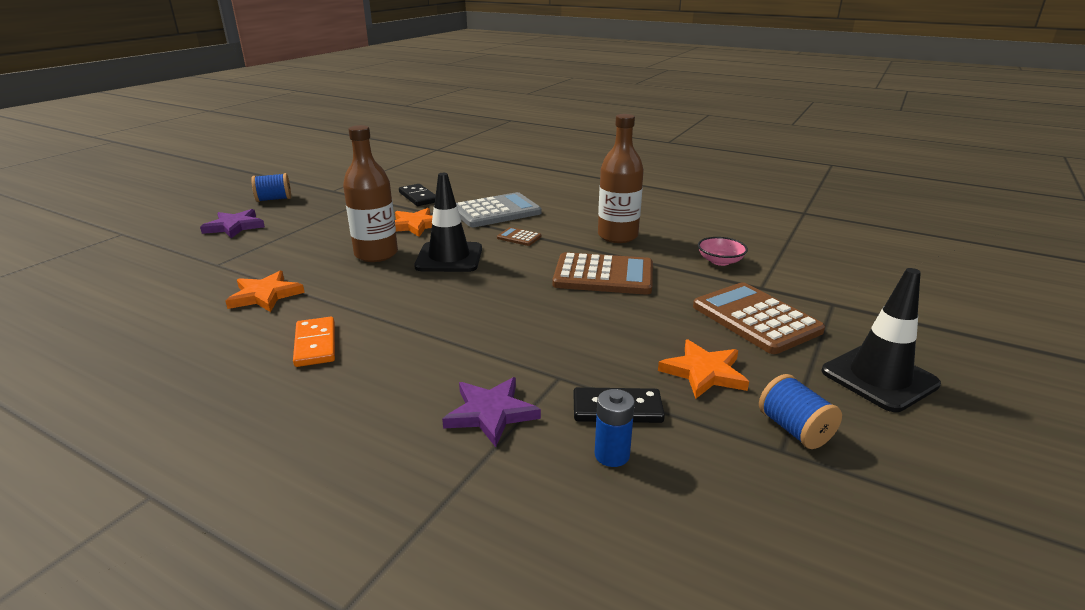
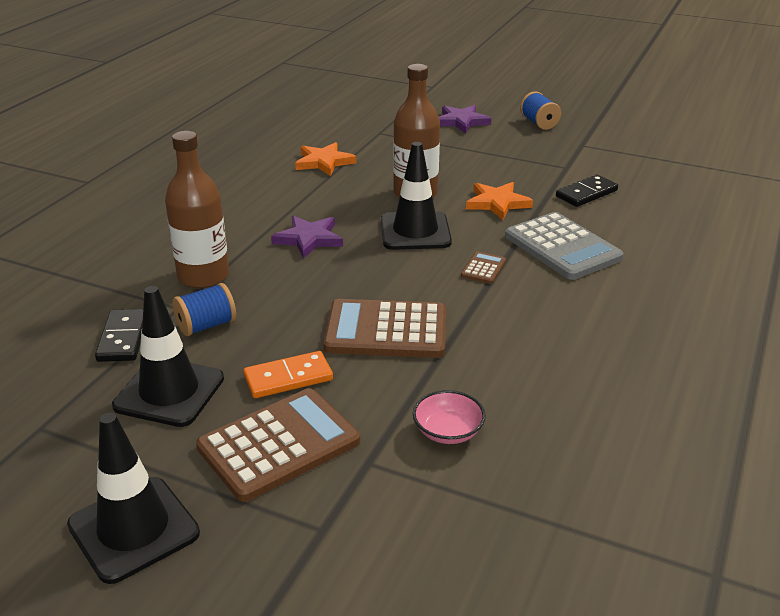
camera: 85 degrees right, 5 degrees up
(315, 344) = (243, 196): orange domino -> orange domino (288, 378)
(491, 413) = (134, 279): purple star -> purple star (309, 239)
(603, 275) = (386, 330): brown calculator -> brown calculator turned 90 degrees clockwise
(612, 455) = (65, 335): blue battery -> none
(617, 236) = (512, 342): brown bottle -> brown bottle (203, 276)
(704, 372) = (169, 392): orange star -> black traffic cone
(794, 429) = (64, 441): blue spool -> blue spool (206, 325)

